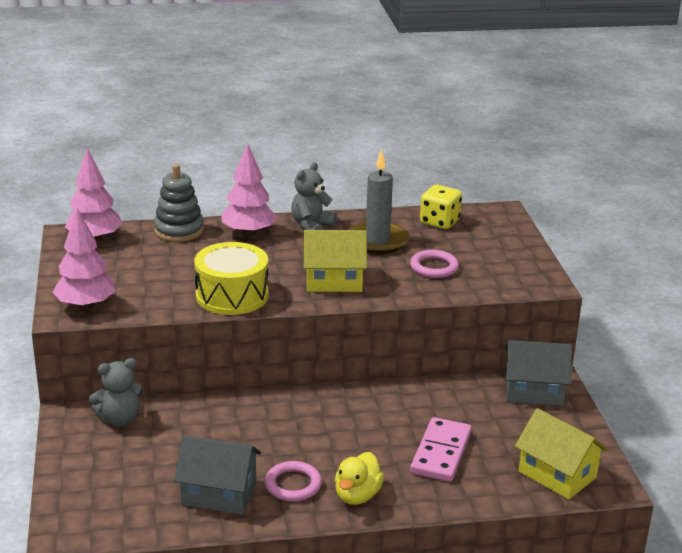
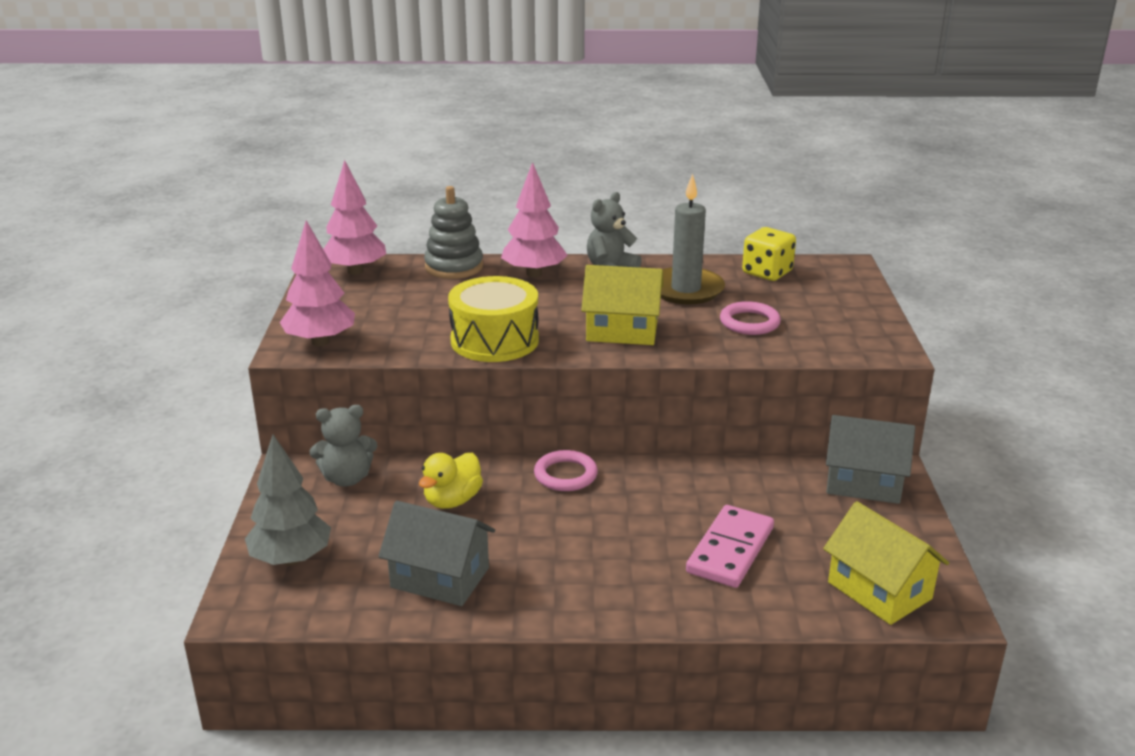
camera: 10 degrees right, 0 degrees up
(93, 489) = (291, 559): none -> grey tree
(293, 485) = (534, 574): pink ring -> pink ring (565, 475)
(357, 495) = (612, 595): yellow duck -> yellow duck (452, 500)

